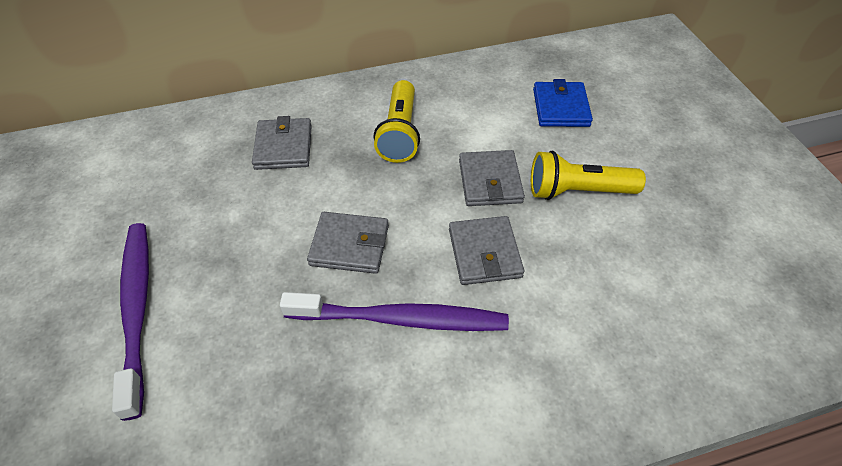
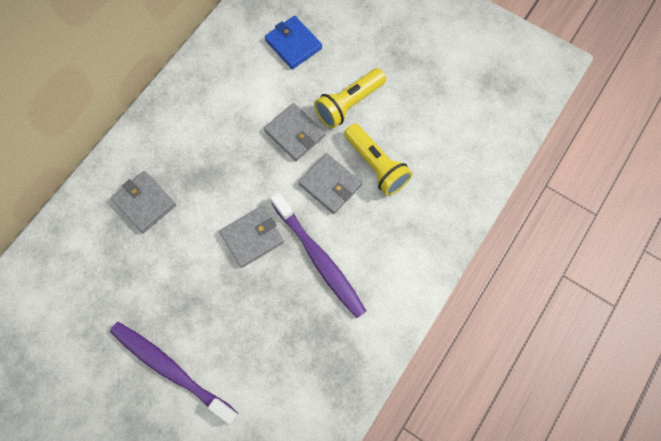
camera: 40 degrees left, 20 degrees up
(400, 133) = (210, 137): yellow flashlight -> yellow flashlight (376, 165)
(400, 319) = (319, 258): purple toothbrush -> purple toothbrush turned 90 degrees clockwise

